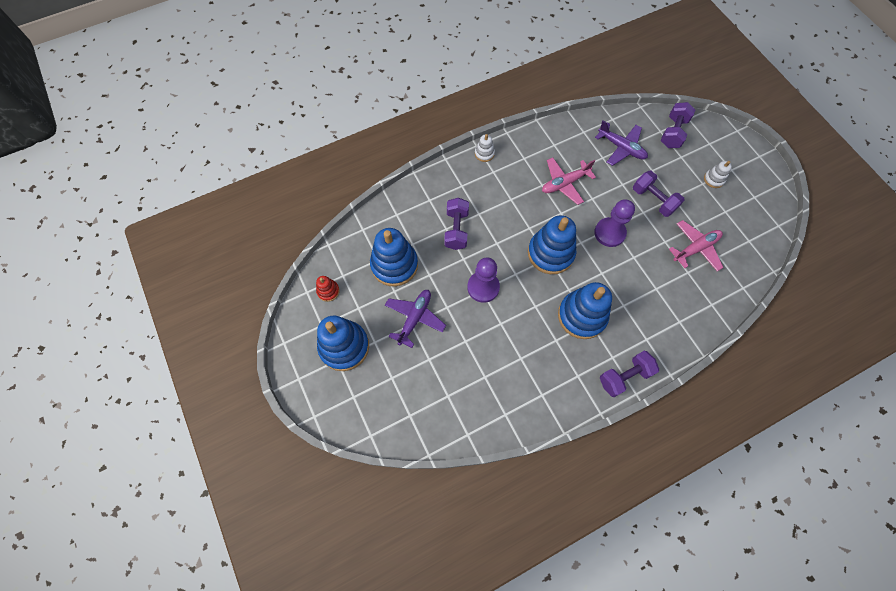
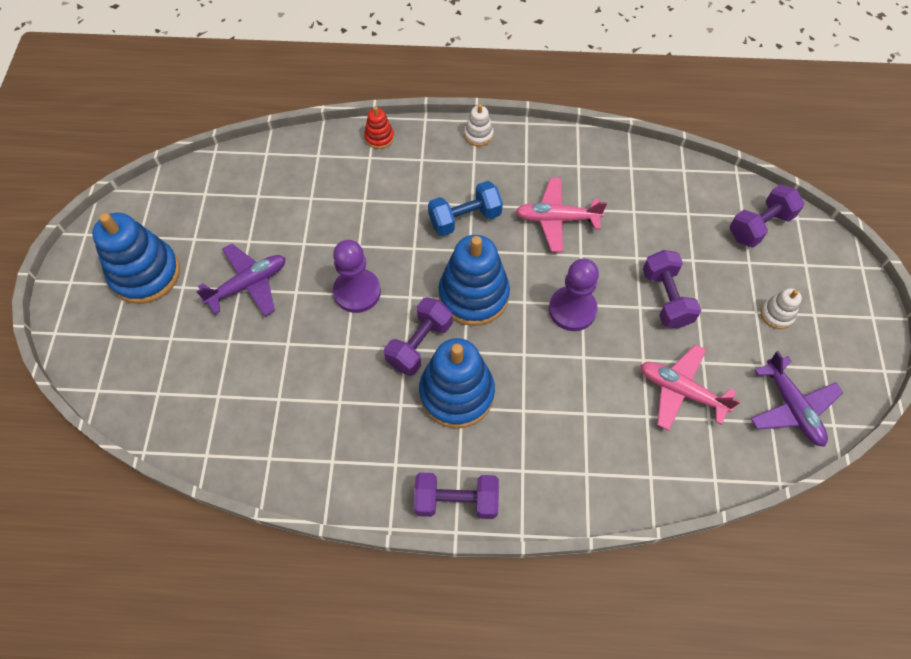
camera: 30 degrees right, 5 degrees down
(328, 291) = (175, 203): red stacking toy -> red stacking toy (379, 137)
(394, 265) = (271, 211): blue stacking toy -> none
(456, 230) = (376, 207): purple dumbbell -> purple dumbbell (419, 344)
(513, 210) = (465, 218): none -> blue dumbbell
(621, 148) = (669, 211): purple plane -> purple plane (791, 407)
(695, 248) = (681, 391): pink plane -> pink plane turned 150 degrees counterclockwise

